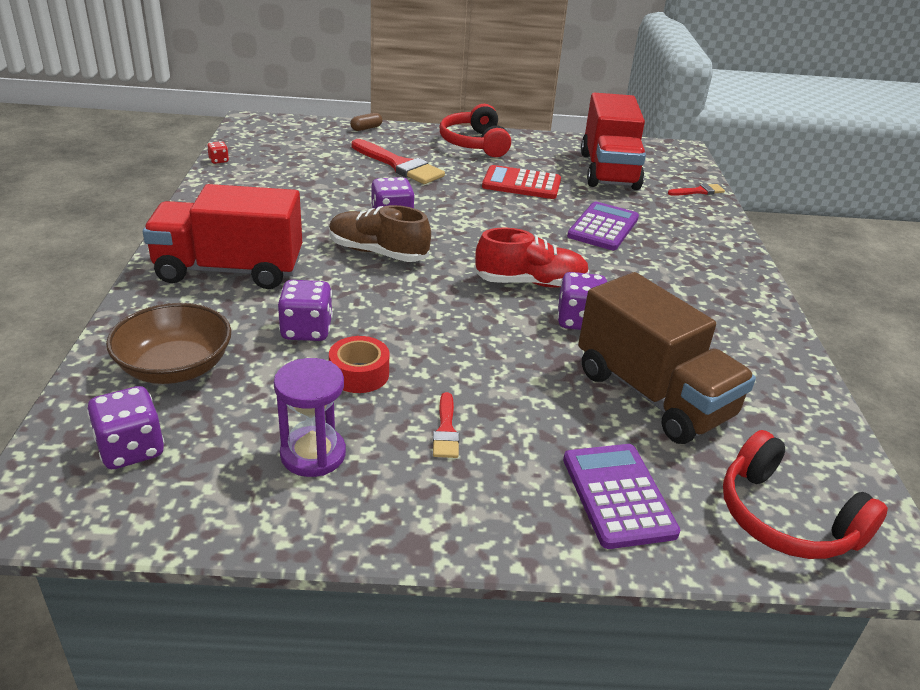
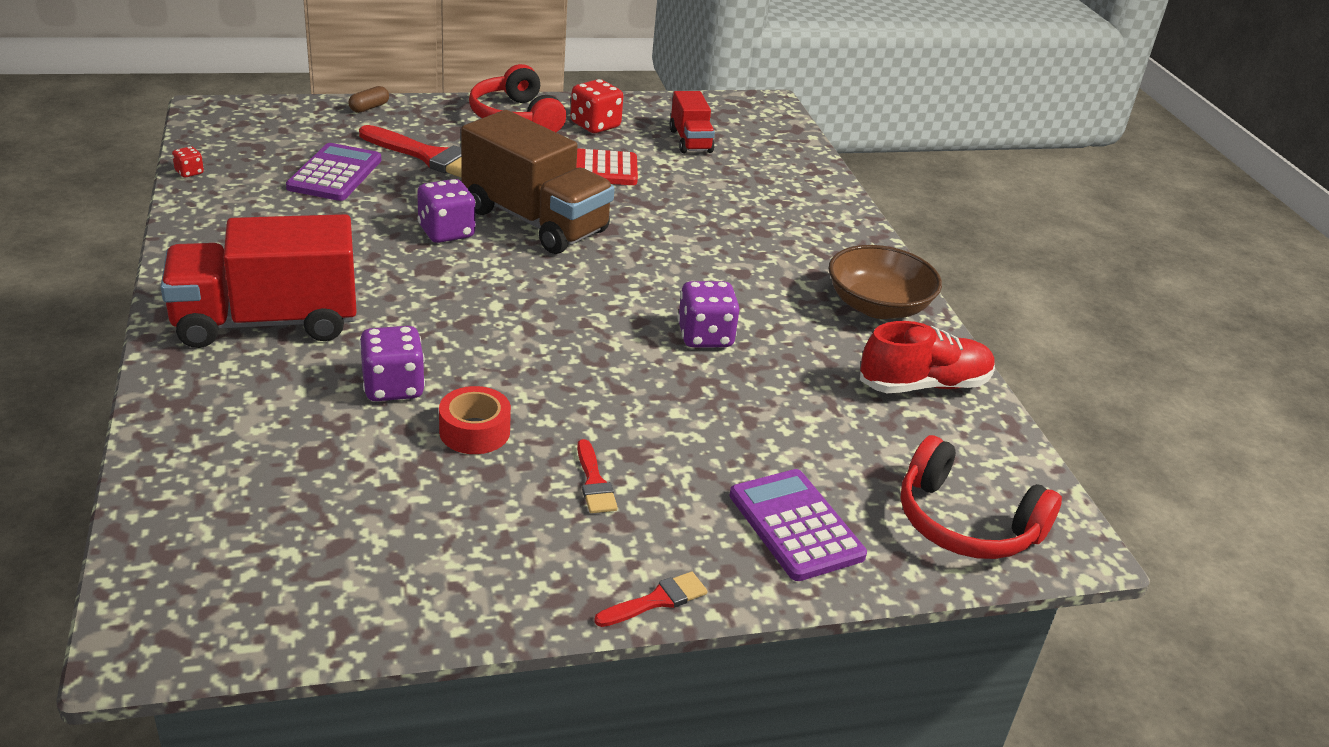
camera: 15 degrees left, 0 degrees up
(131, 449) = (240, 555): purple dice -> none
(175, 367) = (251, 452): brown bowl -> brown bowl (877, 306)
(313, 454) = (455, 530): purple hourglass -> none
(378, 252) = (444, 278): brown shoe -> none
(530, 283) = (638, 296): red shoe -> red shoe (924, 385)
(535, 154) = (595, 125): none -> red dice
(603, 227) = (702, 217): purple calculator -> purple calculator (335, 174)
(609, 171) = (690, 141): red truck -> red truck, size x0.52
(653, 395) = (806, 412): brown truck -> brown truck (535, 221)
(698, 191) = (800, 158): red brush -> red brush (656, 600)

